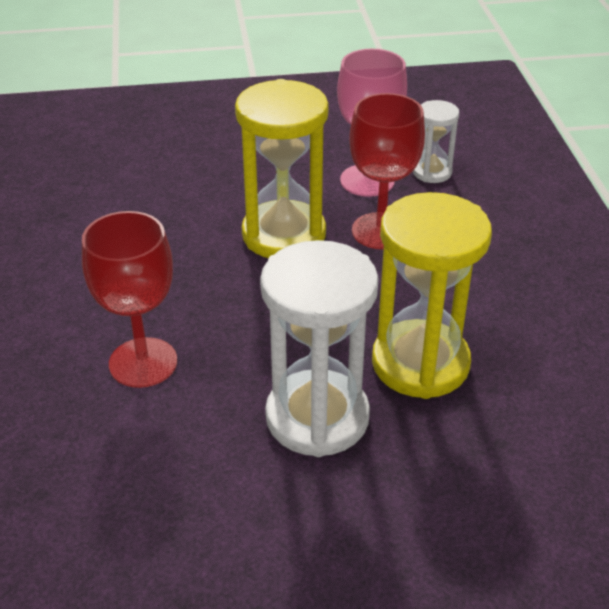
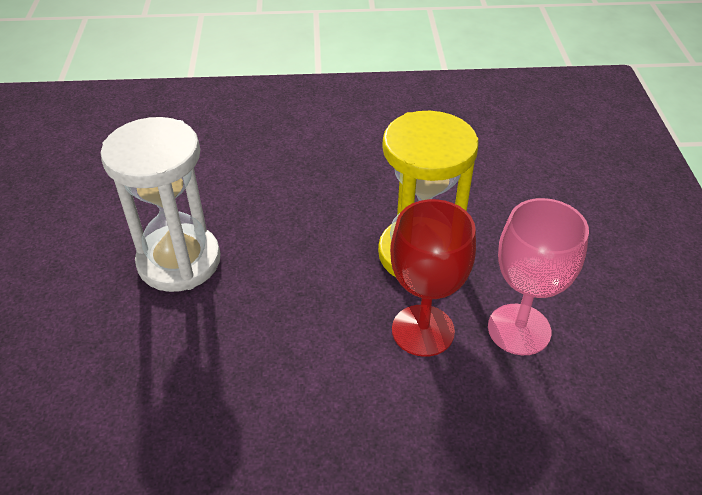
camera: 95 degrees right, 5 degrees up
(143, 362) = (264, 169): red goblet -> none
(420, 363) = (220, 336): yellow hourglass -> none
(432, 172) = (543, 396): white hourglass -> none

